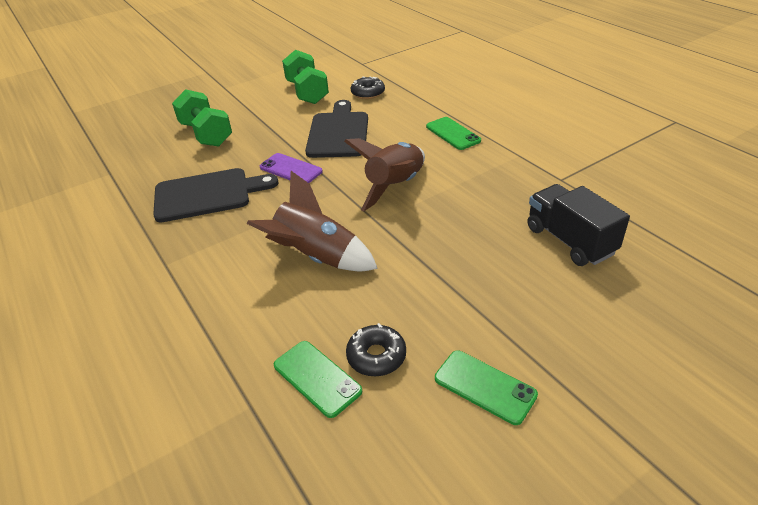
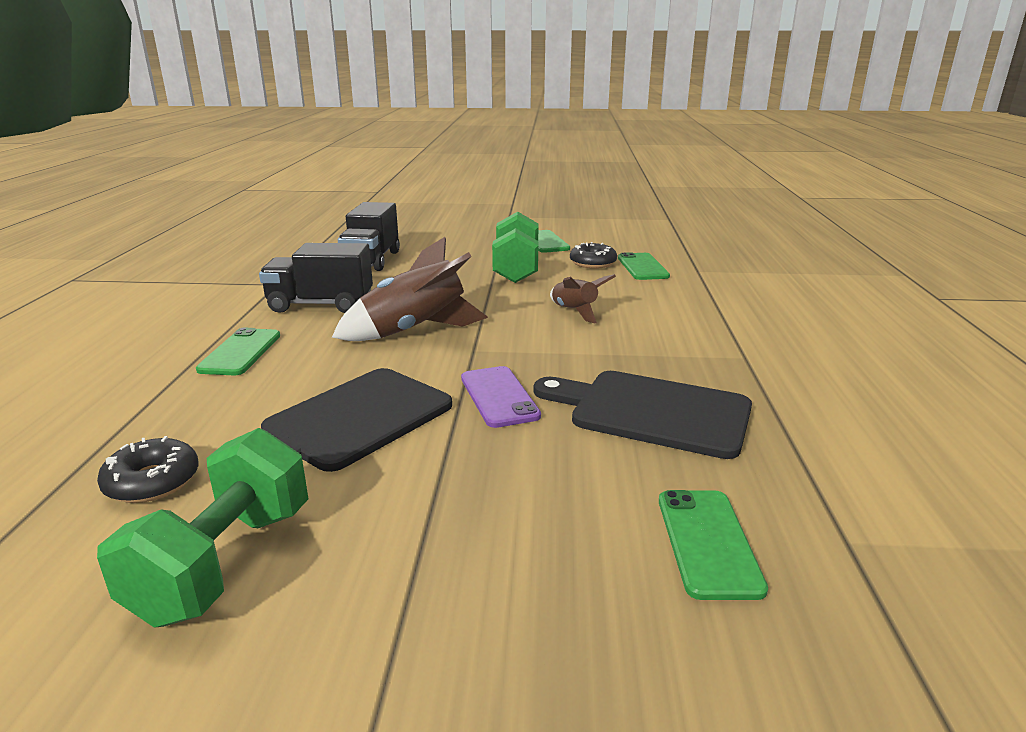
camera: 145 degrees left, 15 degrees down
(162, 153) = (708, 542): none -> green phone
(206, 134) = (577, 548): green dumbbell -> green dumbbell (516, 270)
(316, 257) = (575, 312): brown rocket -> brown rocket, size x0.58
(489, 177) = (321, 305): none -> black truck

